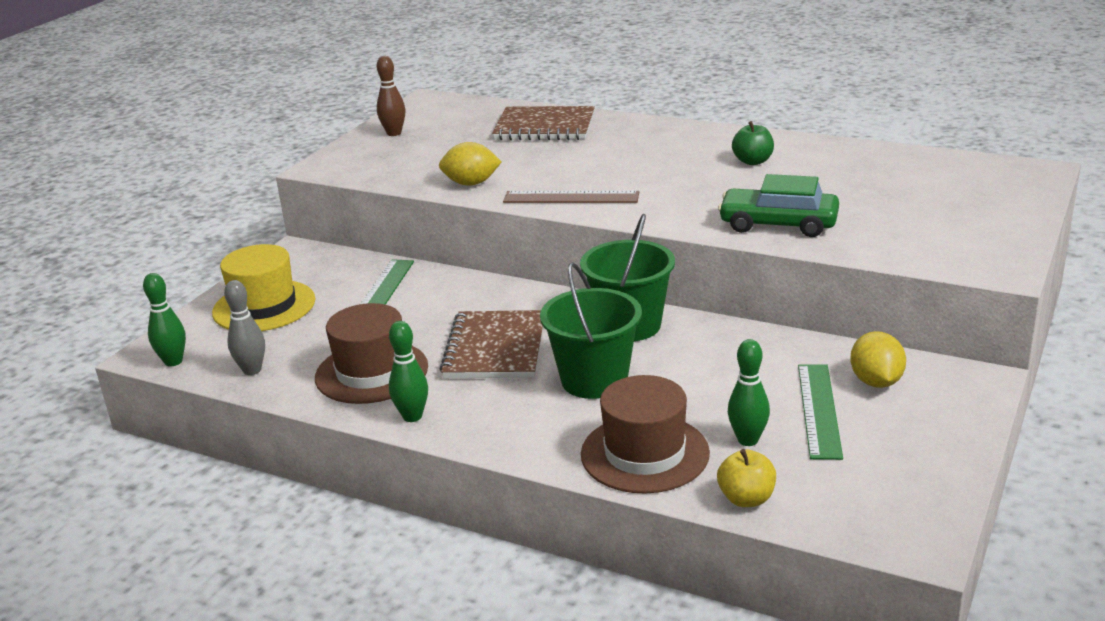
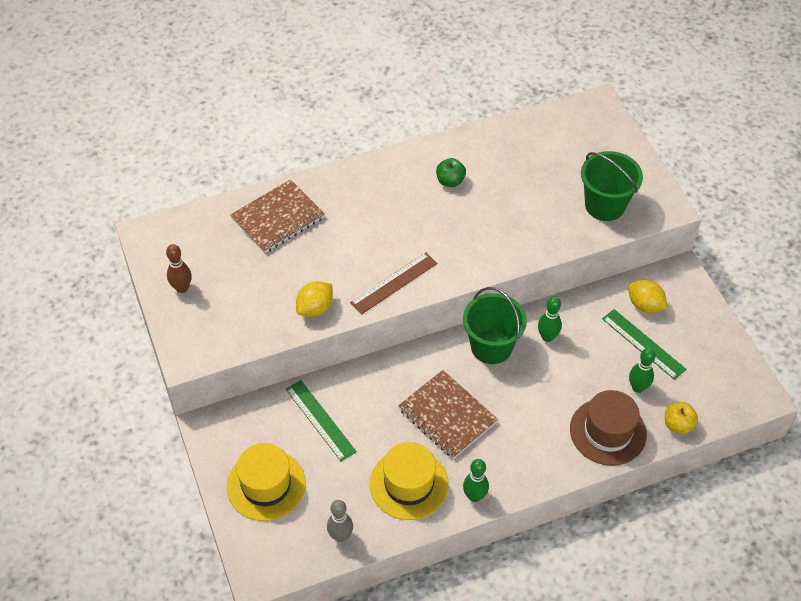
camera: 50 degrees left, 25 degrees up
(173, 361) = (283, 568): green bowling pin -> green bowling pin (547, 337)
(371, 372) = (409, 484): brown hat -> yellow hat
(594, 380) = (525, 401): green bucket -> green bucket (605, 205)
(778, 224) = (532, 235): green car -> none

